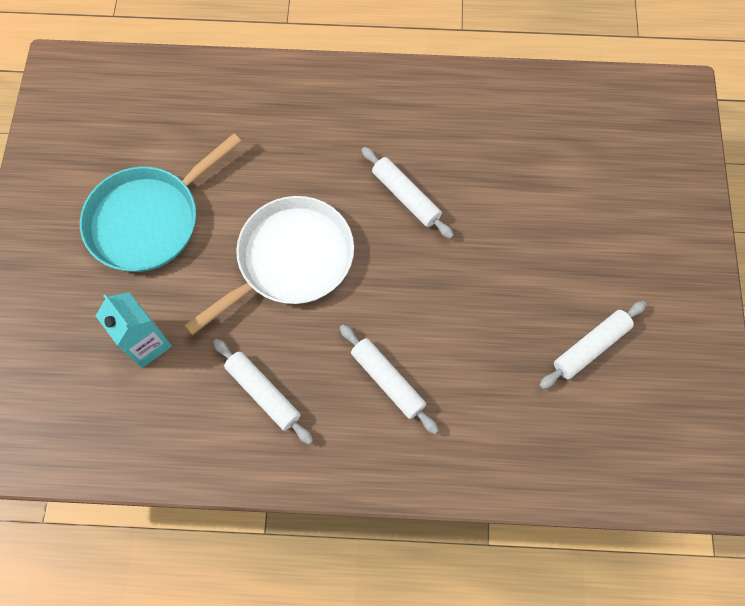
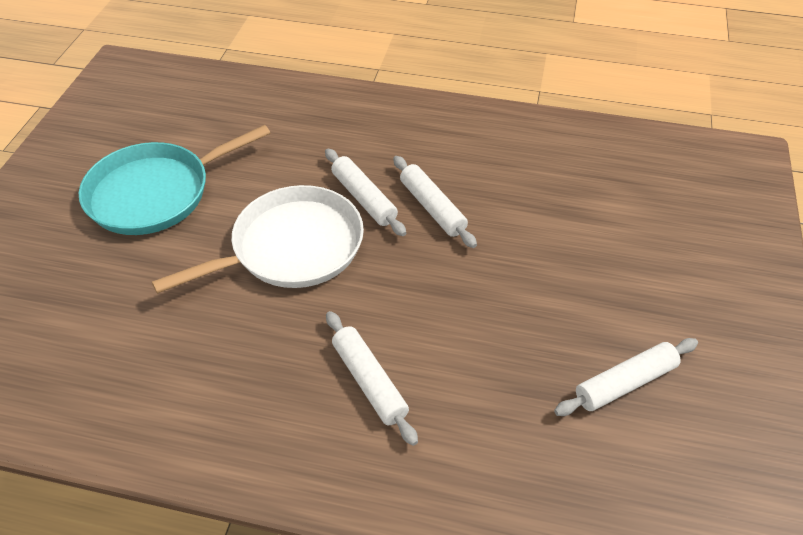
camera: 10 degrees right, 20 degrees down
(147, 344) = (108, 303): turquoise carton -> none
(263, 393) = (219, 372): white rolling pin -> white rolling pin (363, 198)

